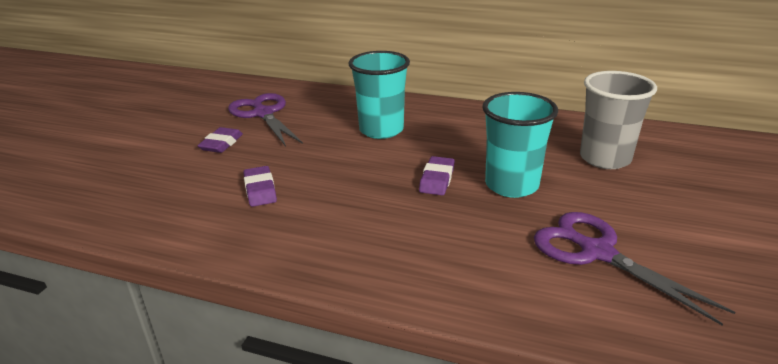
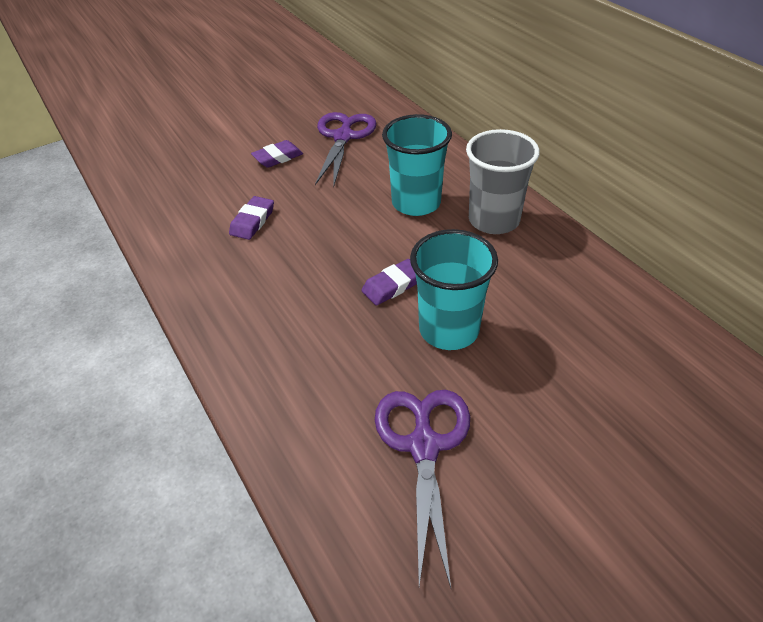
camera: 40 degrees right, 15 degrees up
(605, 158) = (588, 353): grey cup -> grey cup (494, 220)

